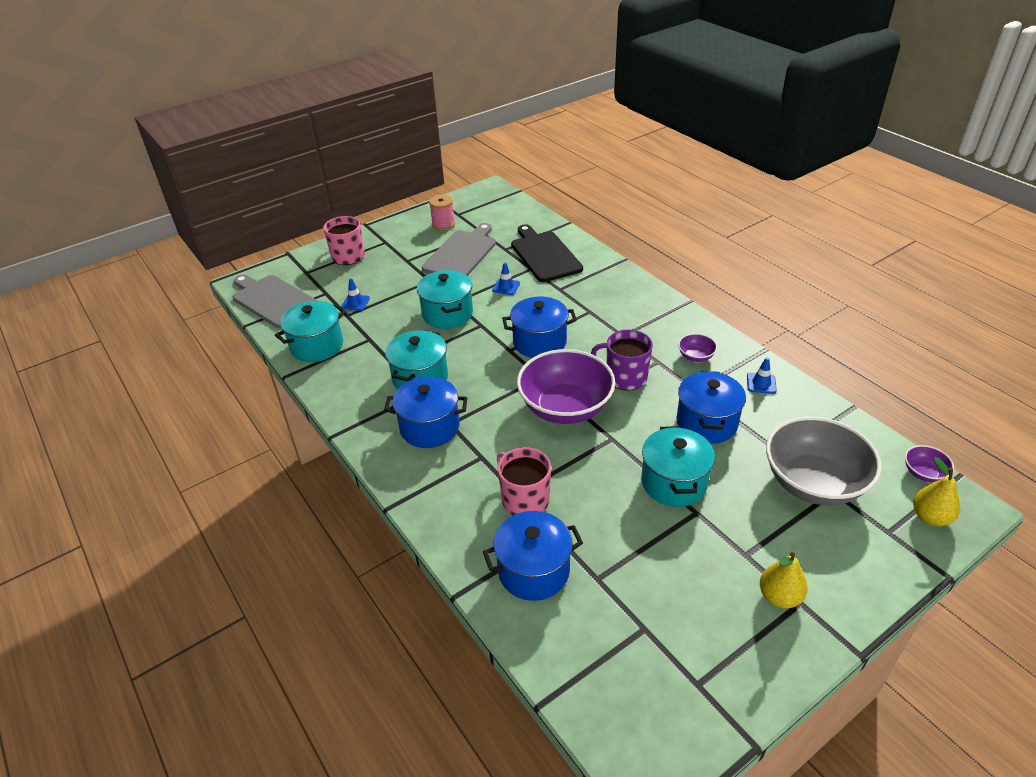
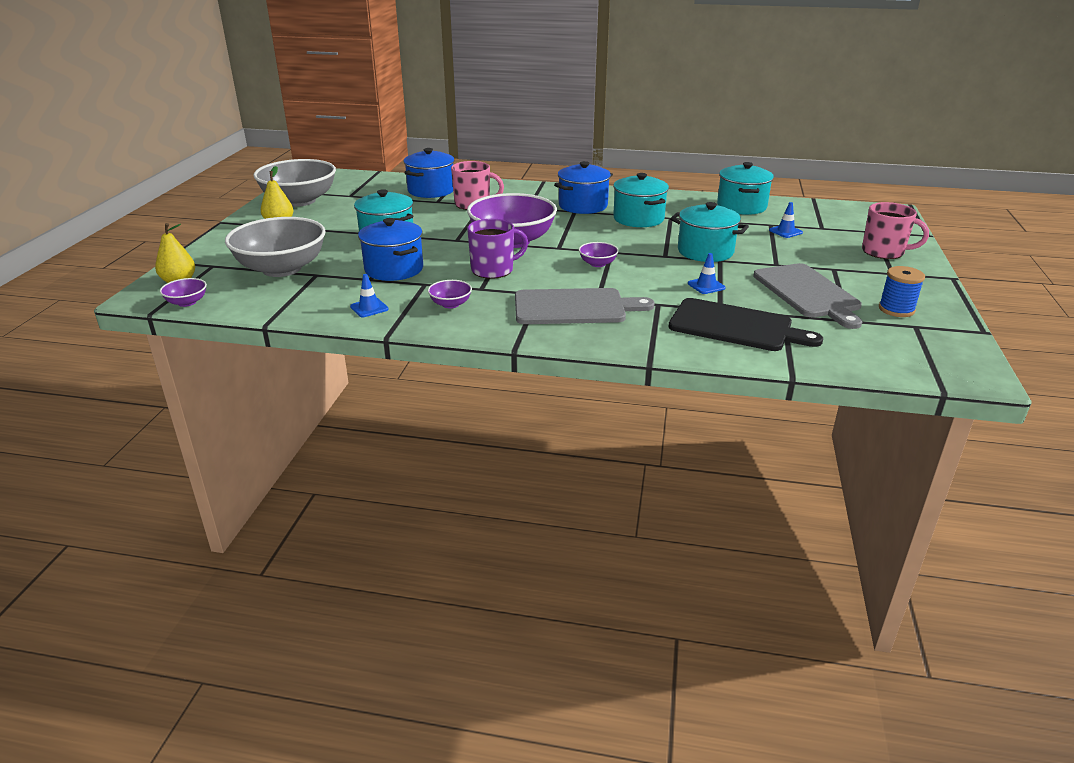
camera: 135 degrees right, 10 degrees down
(273, 300) = (839, 212): grey cutting board -> grey cutting board (574, 307)
(443, 224) = (896, 309): pink spool -> blue spool
(539, 342) = (597, 264): blue pot -> purple bowl
(722, 658) = (299, 201): none -> grey bowl

